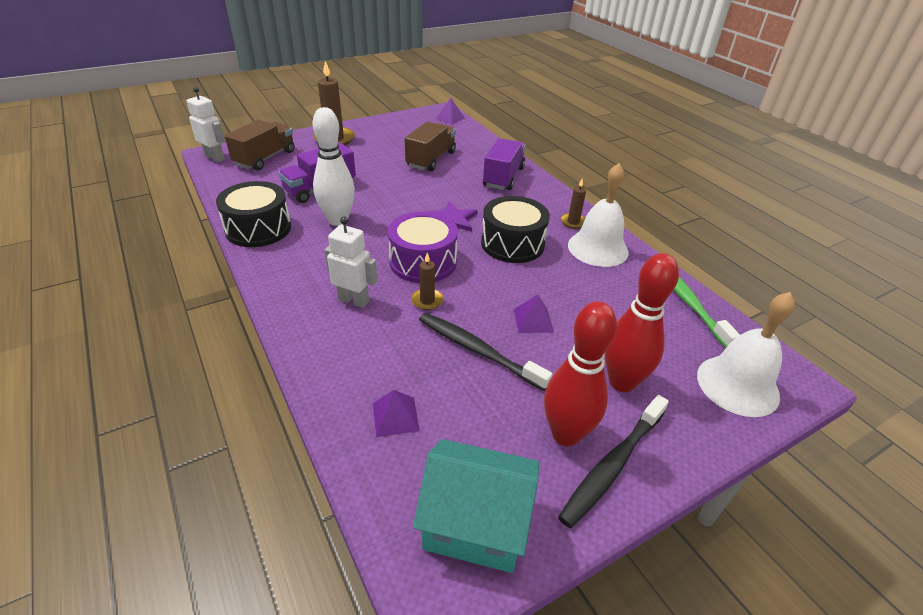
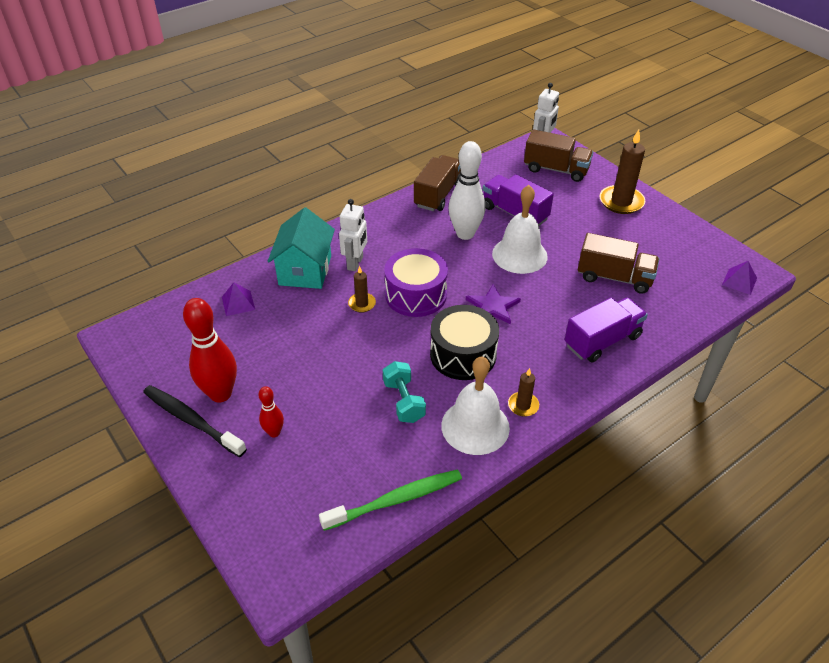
camera: 85 degrees right, 5 degrees up
(258, 229) = (438, 195): black drum -> brown truck
(475, 524) = (154, 349): turquoise house -> turquoise house (305, 270)
(478, 350) = (305, 339): black toothbrush -> none
(503, 177) = (602, 341): purple truck -> purple truck turned 45 degrees counterclockwise
(533, 320) = (346, 373): purple pyramid -> none
(571, 285) = (404, 401): none -> turquoise dumbbell
(621, 382) = (274, 432): red bowling pin -> red bowling pin, size x0.51
(737, 385) = (274, 523): white bell -> white bell (519, 255)

